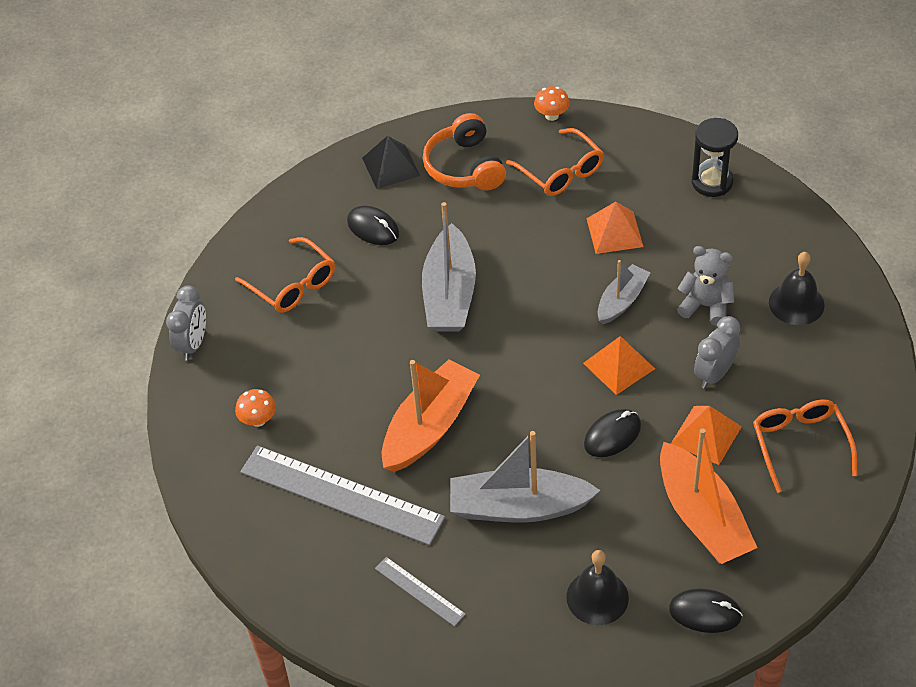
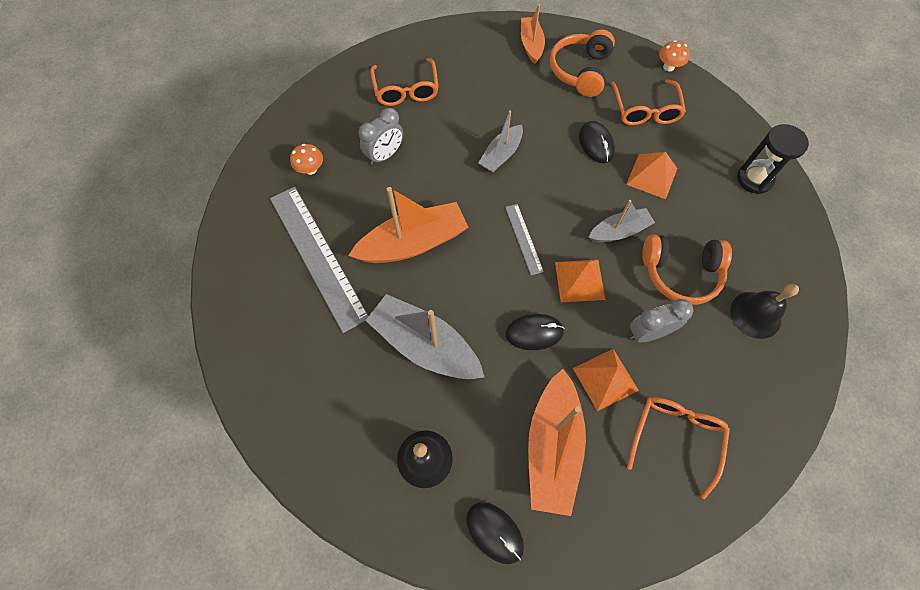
camera: 30 degrees right, 15 degrees up
(193, 344) = (315, 94): grey clock -> grey clock (385, 155)
(373, 228) = (487, 80): black mouse -> black mouse (596, 144)
(390, 166) = (531, 45): black pyramid -> orange boat
(419, 591) = (309, 364): grey ruler -> grey ruler (524, 238)
(449, 294) = (501, 155): grey boat -> grey boat, size x0.59
(706, 306) = (680, 273): grey teddy bear -> orange headphones

